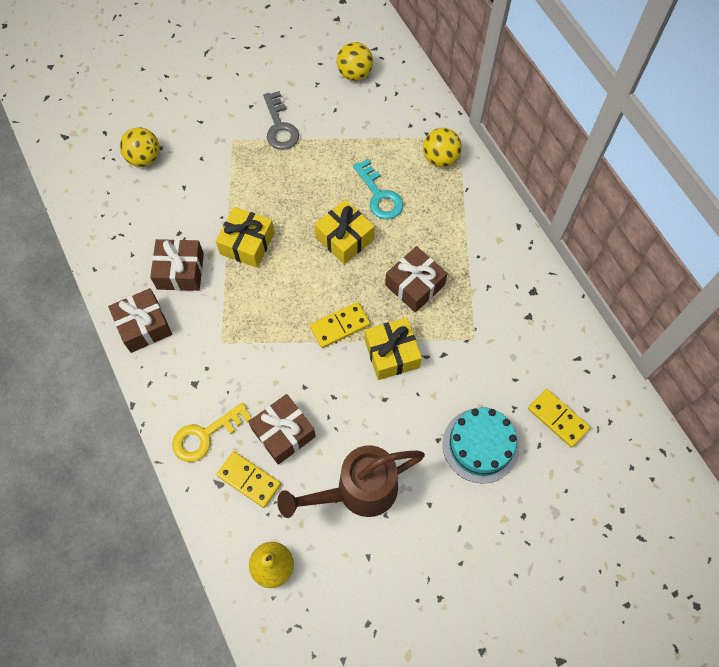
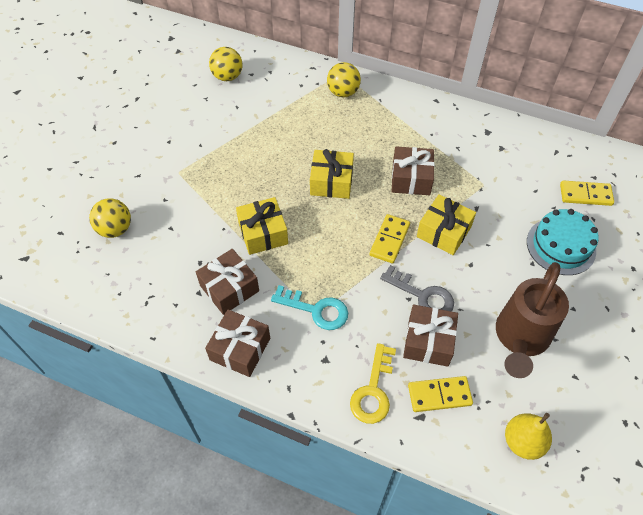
camera: 40 degrees left, 10 degrees down
(280, 126) = (206, 141): grey key -> grey key (422, 295)
(379, 195) = (326, 139): turquoise key -> turquoise key (316, 310)

